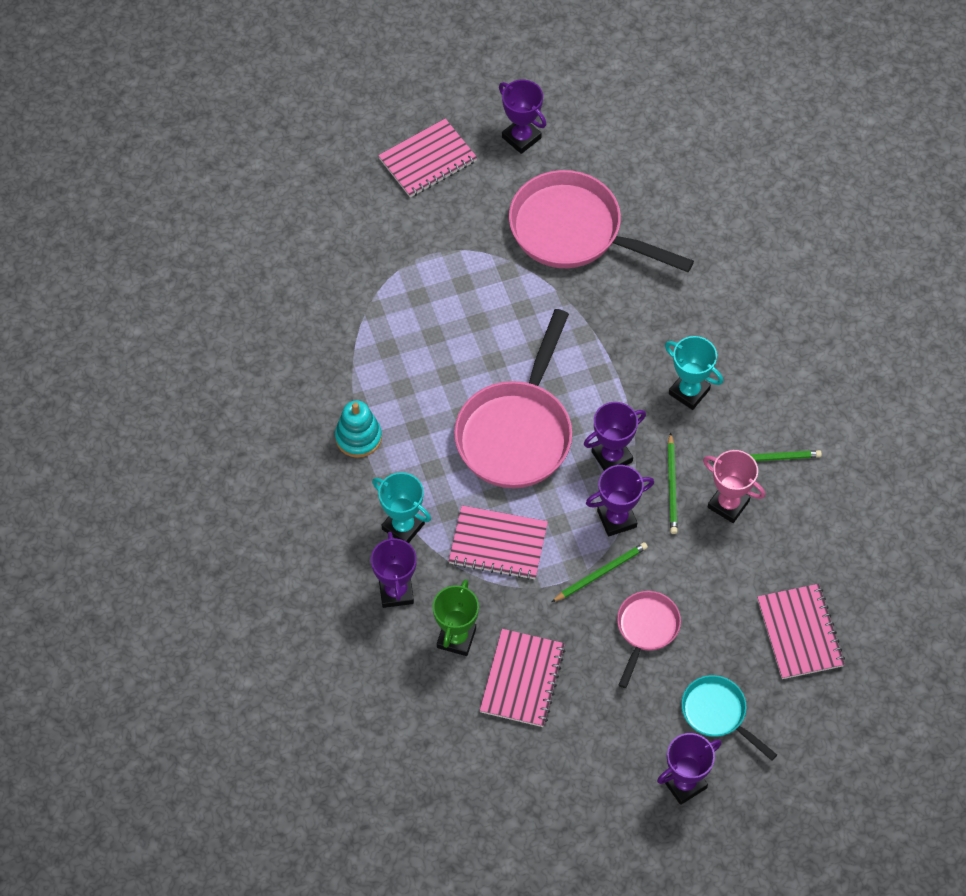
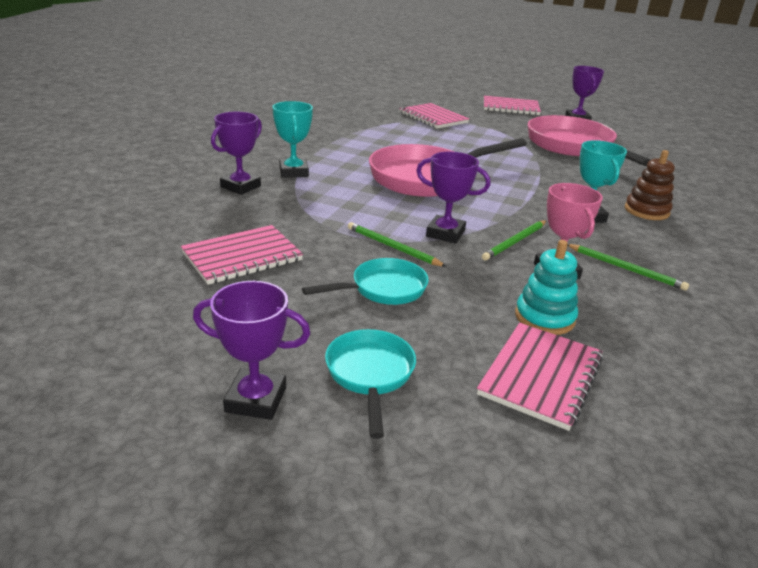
camera: 40 degrees right, 30 degrees down
(358, 437) = (328, 142): turquoise stacking toy -> turquoise stacking toy (544, 317)
(456, 638) = (237, 218): green trophy -> none
(498, 544) = (339, 203): pink notebook -> pink notebook (433, 118)
(601, 573) = (392, 247): green pencil -> green pencil turned 150 degrees counterclockwise
(612, 456) = (483, 212): purple trophy -> none
(646, 629) = (383, 289): pink pan -> turquoise pan
(724, 337) = (646, 211): none -> brown stacking toy

